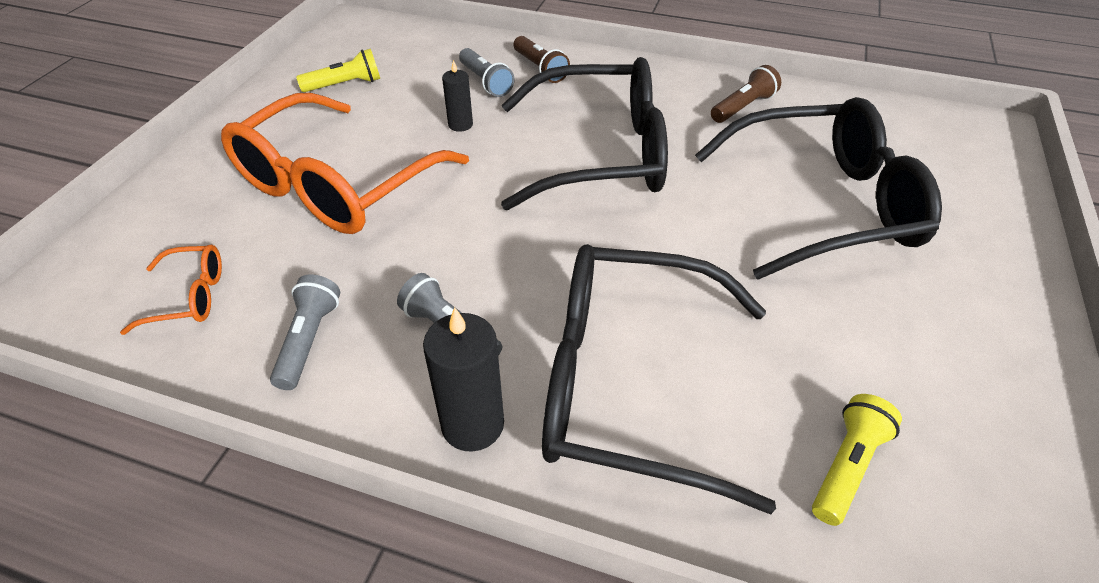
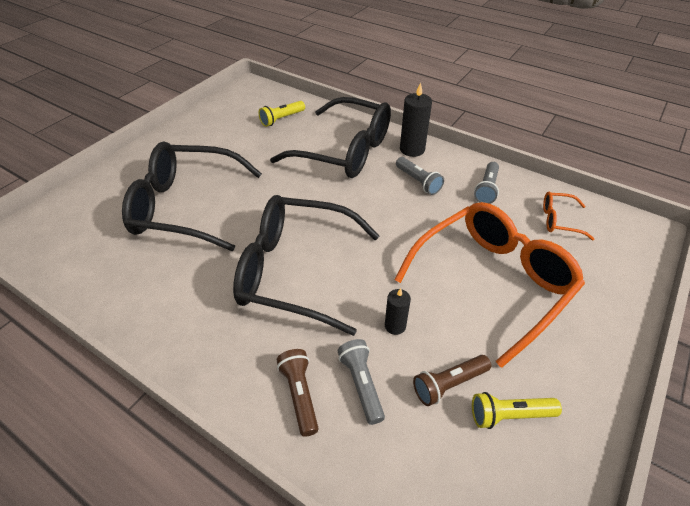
camera: 165 degrees left, 0 degrees up
(743, 107) = (155, 295): brown flashlight -> brown flashlight (449, 384)

